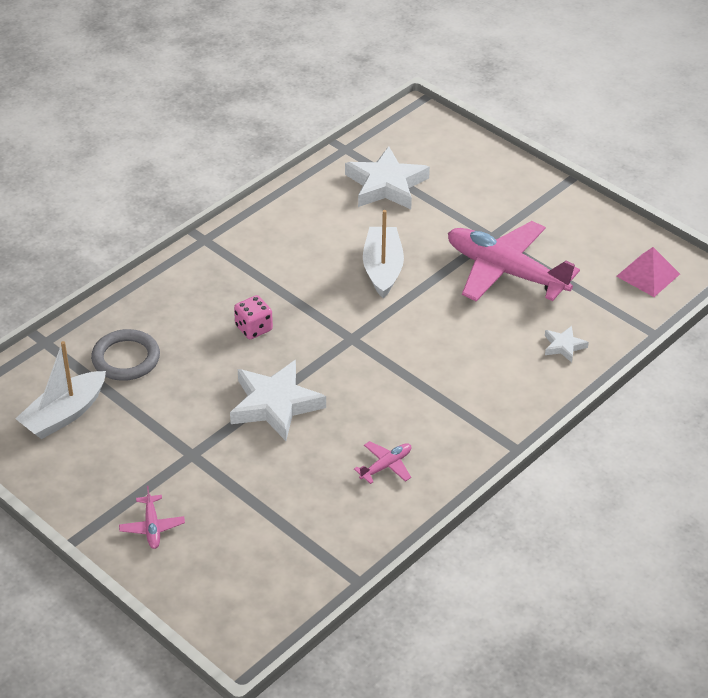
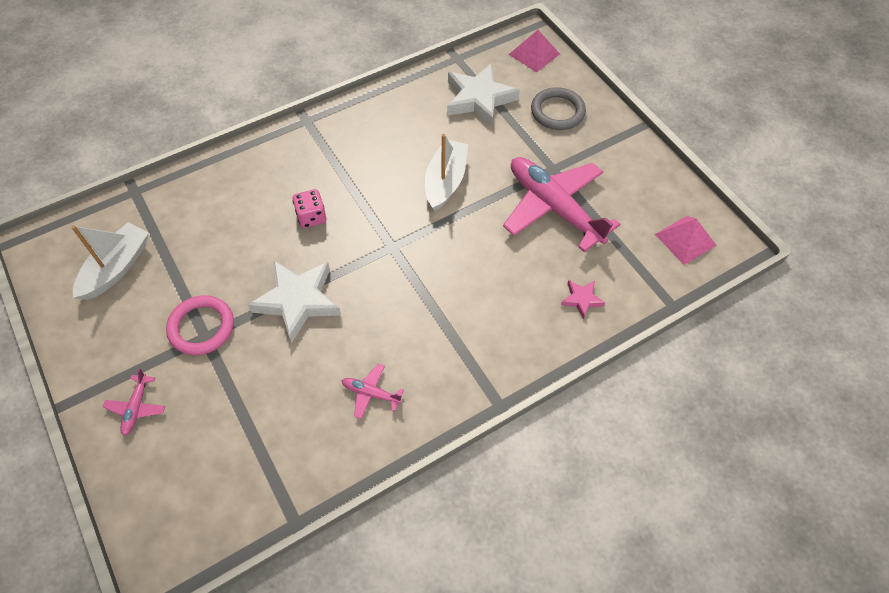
camera: 15 degrees right, 15 degrees up
(64, 414) = (116, 268): white boat -> white boat turned 150 degrees clockwise
(126, 358) = (192, 223): grey ring -> grey ring (557, 112)
(184, 447) = (201, 327): none -> pink ring
(386, 466) = (371, 393): pink plane -> pink plane turned 135 degrees counterclockwise
(428, 130) = (534, 54): none -> pink pyramid
(564, 346) = (581, 299): white star -> pink star

